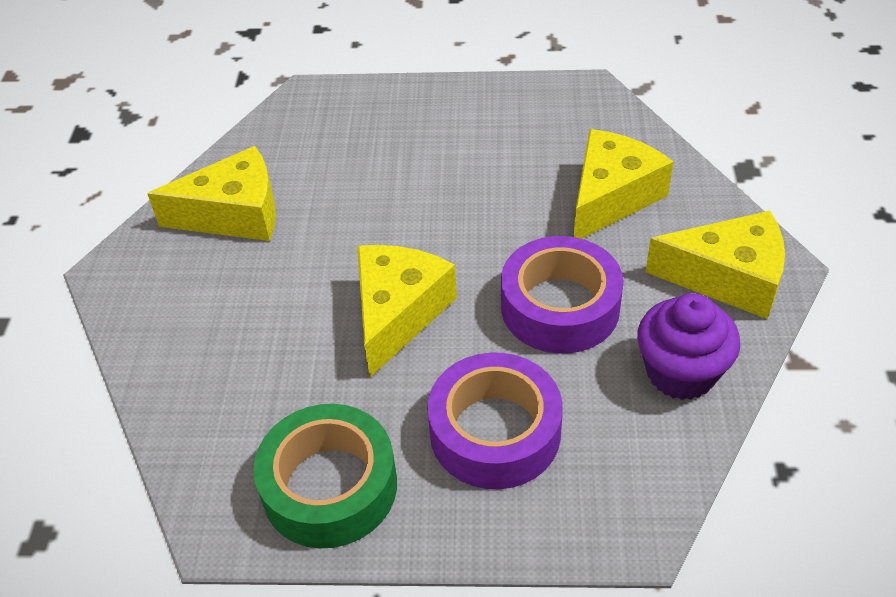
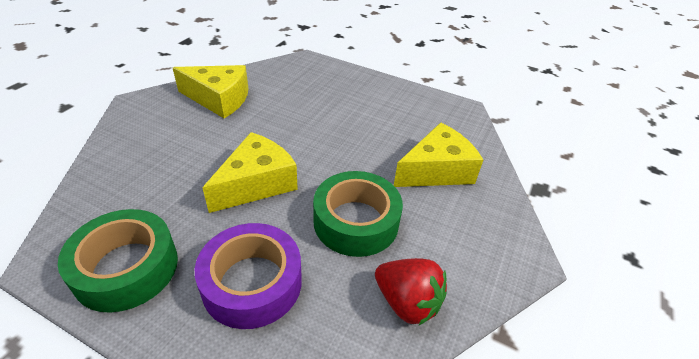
camera: 20 degrees right, 5 degrees down
(560, 307) = (356, 221): purple tape -> green tape
(681, 372) = (407, 302): purple cupcake -> red strawberry
(728, 278) = (484, 252): yellow cheese -> none

